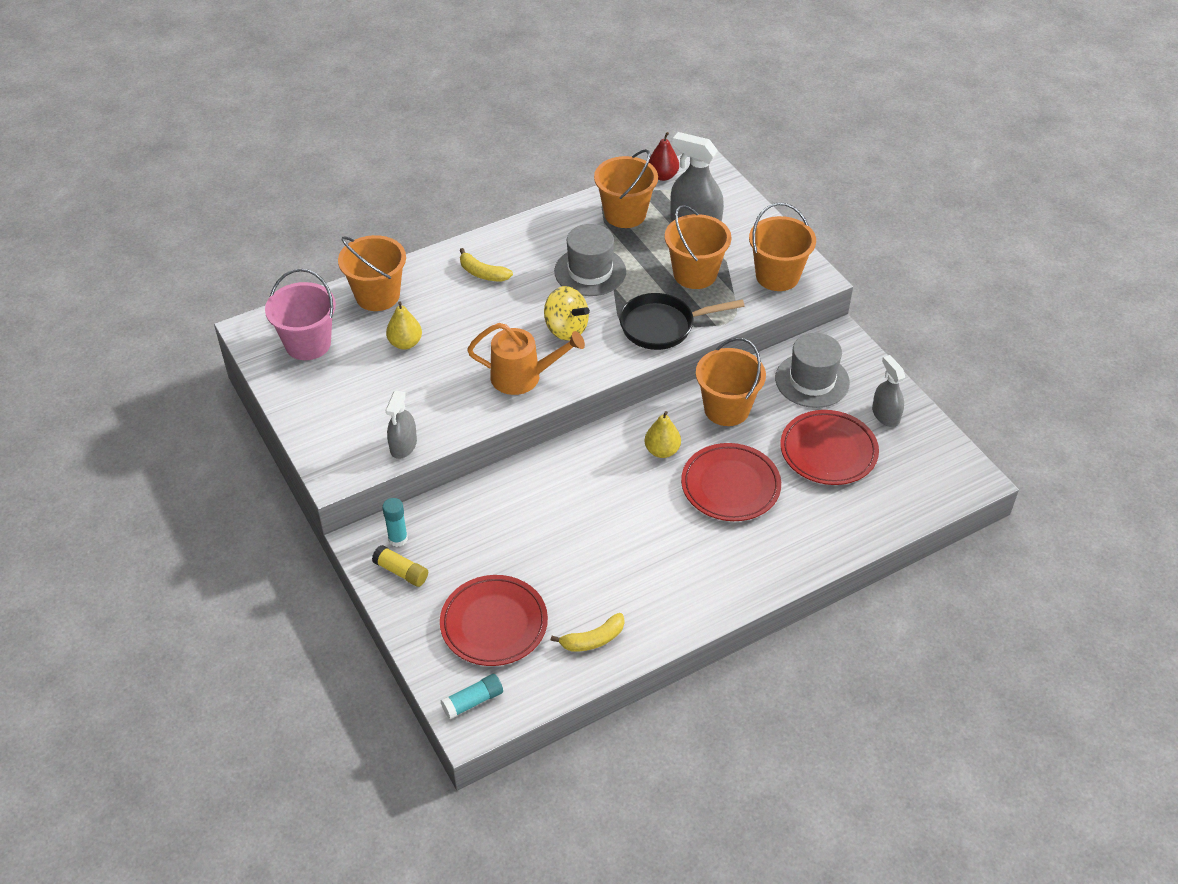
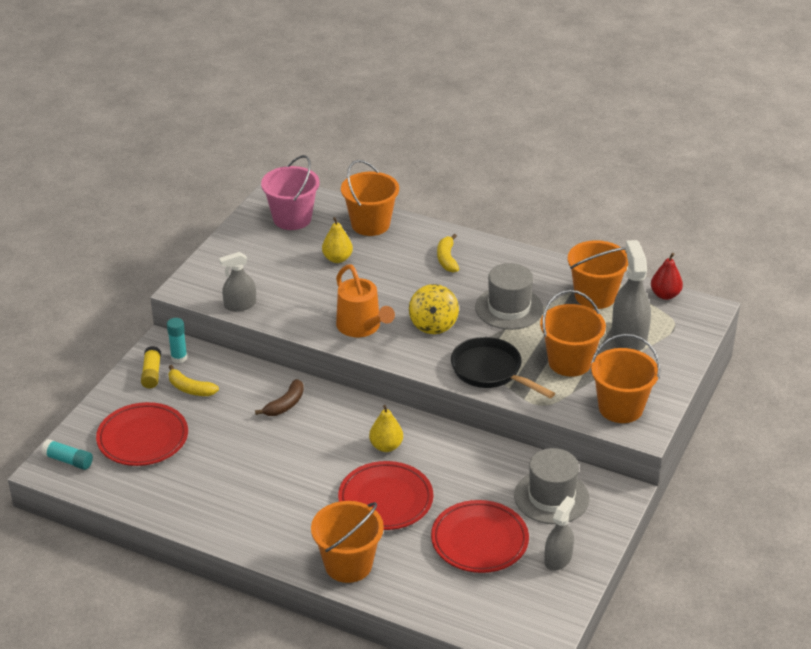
camera: 55 degrees right, 10 degrees down
(543, 492) = (285, 405): none -> brown banana
(593, 639) = (169, 494): yellow banana -> yellow banana (190, 389)
(726, 409) = (467, 462): orange bucket -> orange bucket (348, 564)

